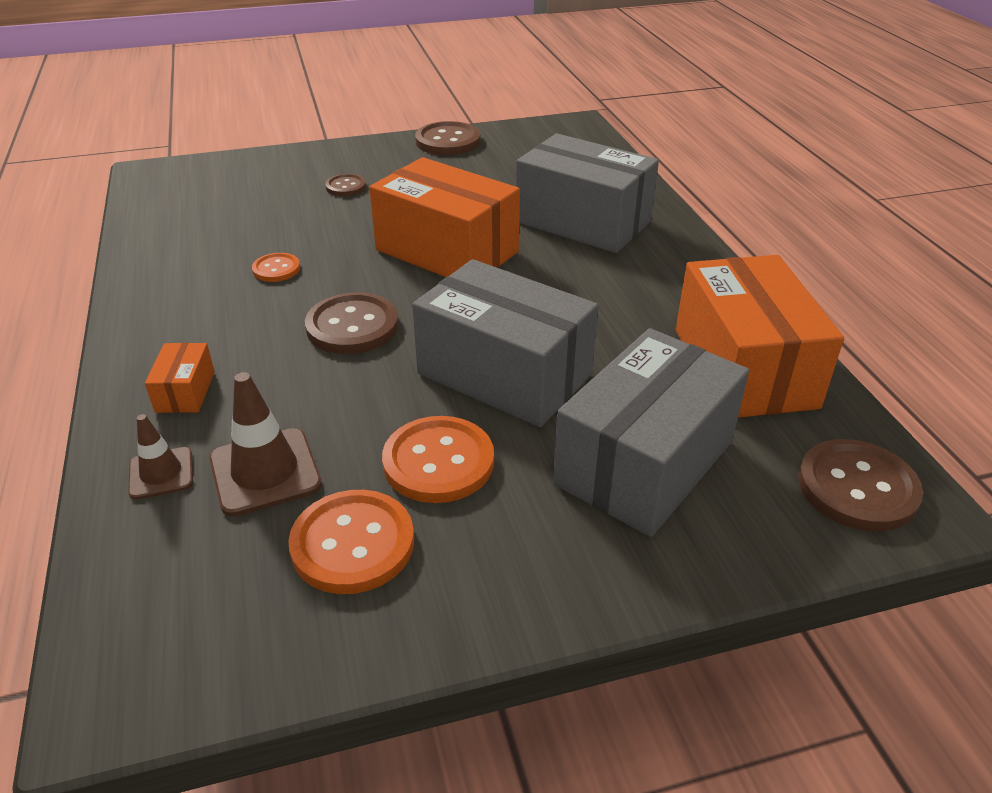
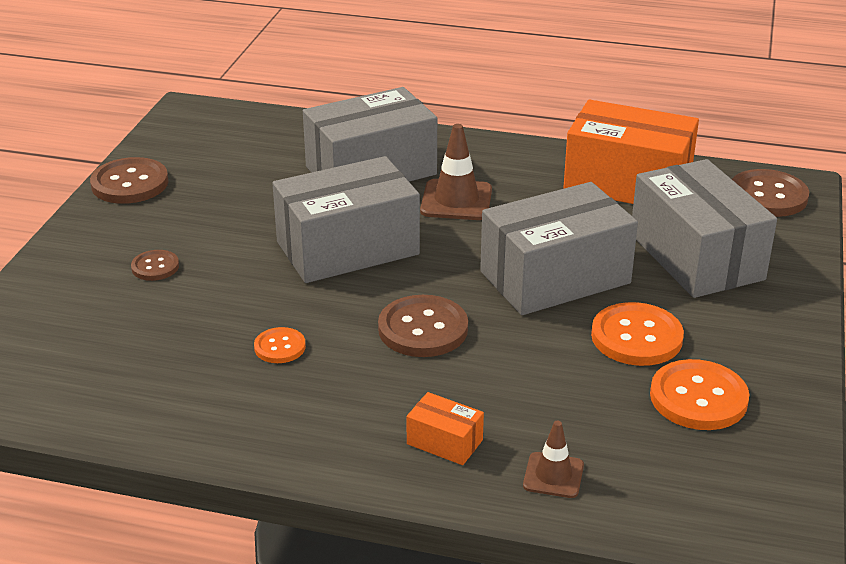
camera: 60 degrees left, 5 degrees down
(265, 472) = (590, 420): brown traffic cone -> brown traffic cone (456, 200)
(446, 251) = (347, 248): orange box -> grey box

